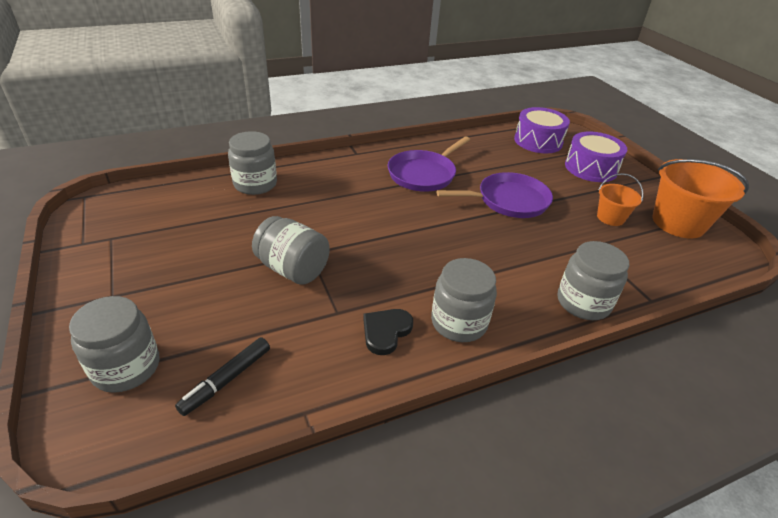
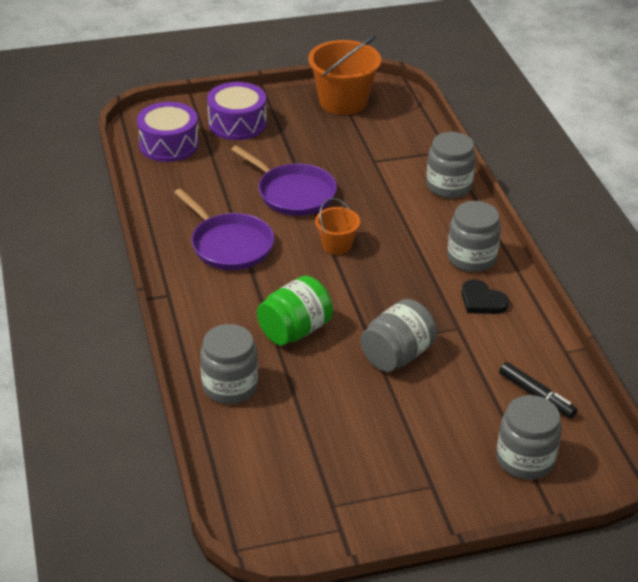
camera: 80 degrees left, 0 degrees up
(322, 210) = (295, 330): none -> green jar
(509, 201) = (293, 193): purple pan -> purple pan turned 135 degrees clockwise
(610, 218) = (331, 137): orange bucket -> orange bucket (337, 245)

